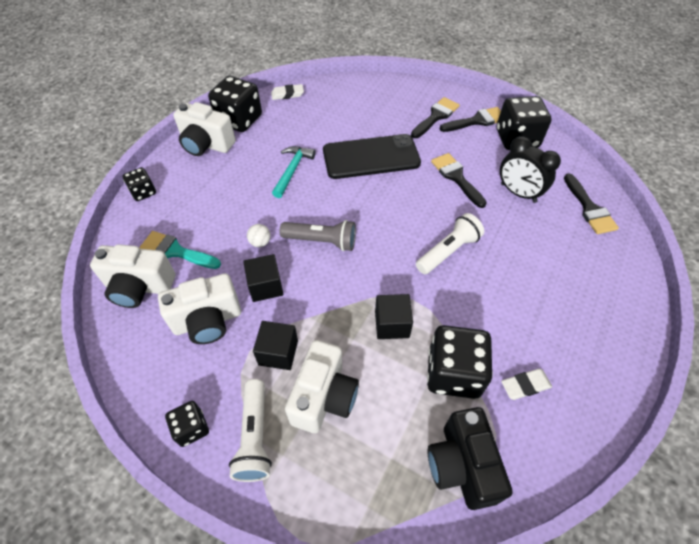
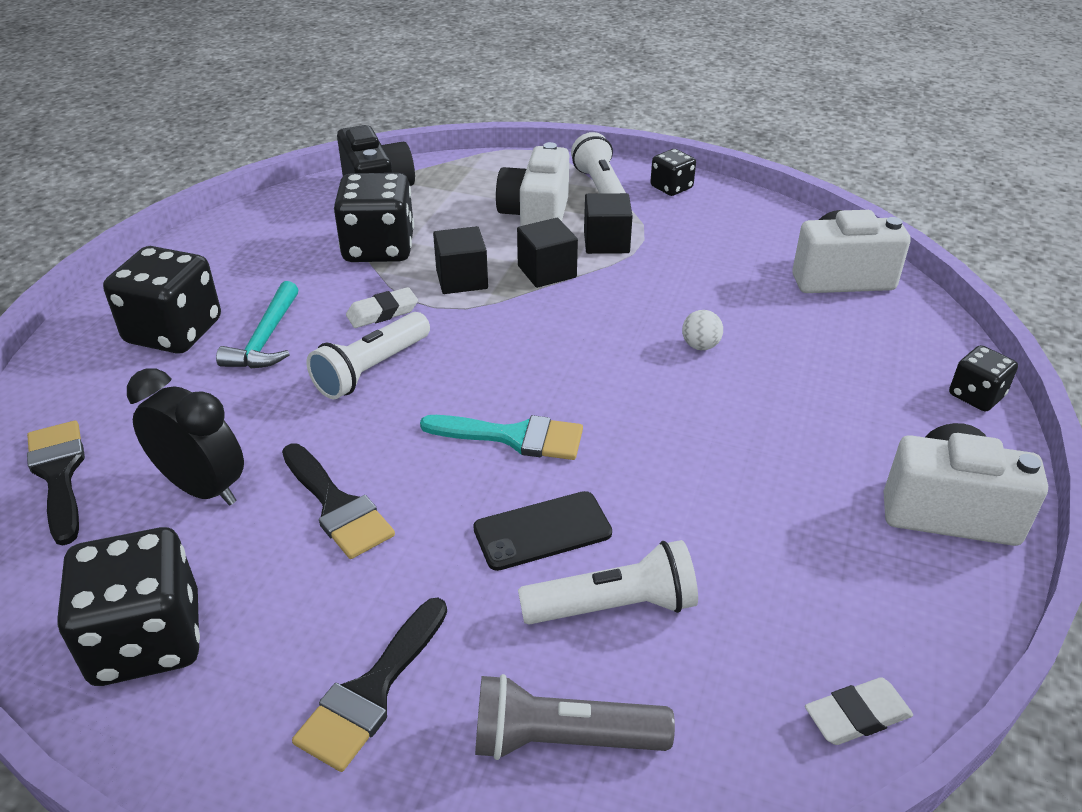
camera: 170 degrees right, 15 degrees down
(176, 251) = (828, 320): turquoise brush -> turquoise brush (514, 437)
(208, 321) = (716, 257): white camera -> none
(239, 120) = (928, 594): black dice -> black dice (174, 332)
(265, 286) = (658, 297): black cube -> black cube (547, 271)
(292, 170) = (712, 475): turquoise hammer -> turquoise hammer (266, 339)
(321, 241) = (596, 359): grey flashlight -> grey flashlight (563, 739)
(351, 129) = (613, 606): none -> white flashlight
(371, 157) = (542, 531): black phone -> black phone, size x0.57
(476, 121) = (247, 692): black brush -> none
(525, 385) = (289, 248): white eraser -> white eraser (382, 312)

